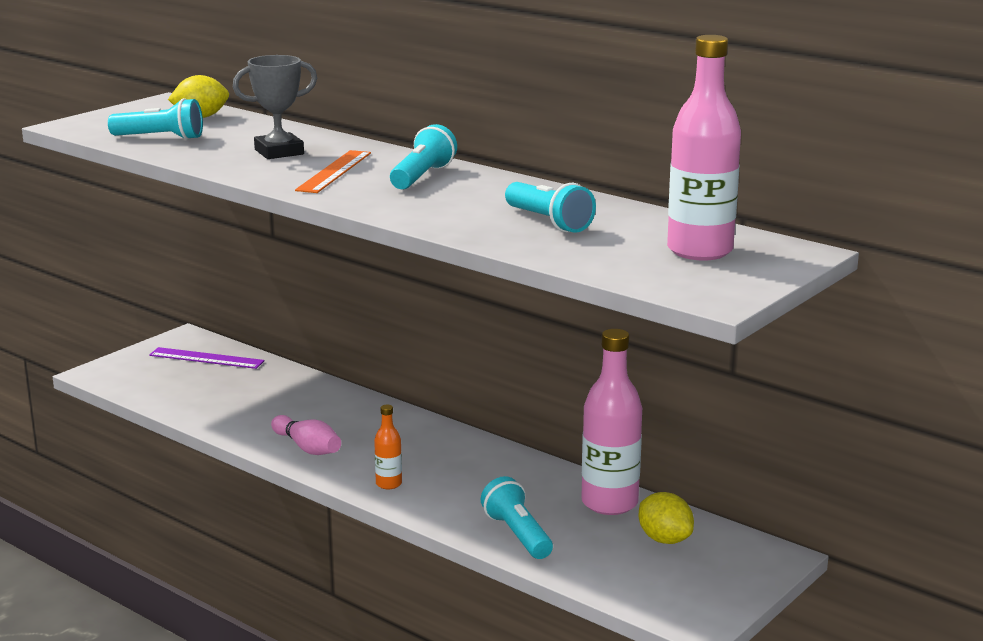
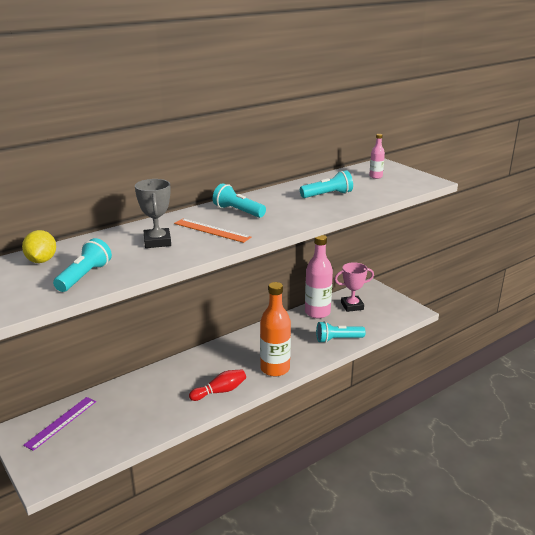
camera: 75 degrees left, 5 degrees up
(307, 448) = (220, 391): pink bowling pin -> red bowling pin
(389, 484) = (275, 369): orange bottle -> orange bottle, size x2.10
(664, 539) = (352, 306): yellow lemon -> pink trophy
(700, 251) = (375, 176): pink bottle -> pink bottle, size x0.48

